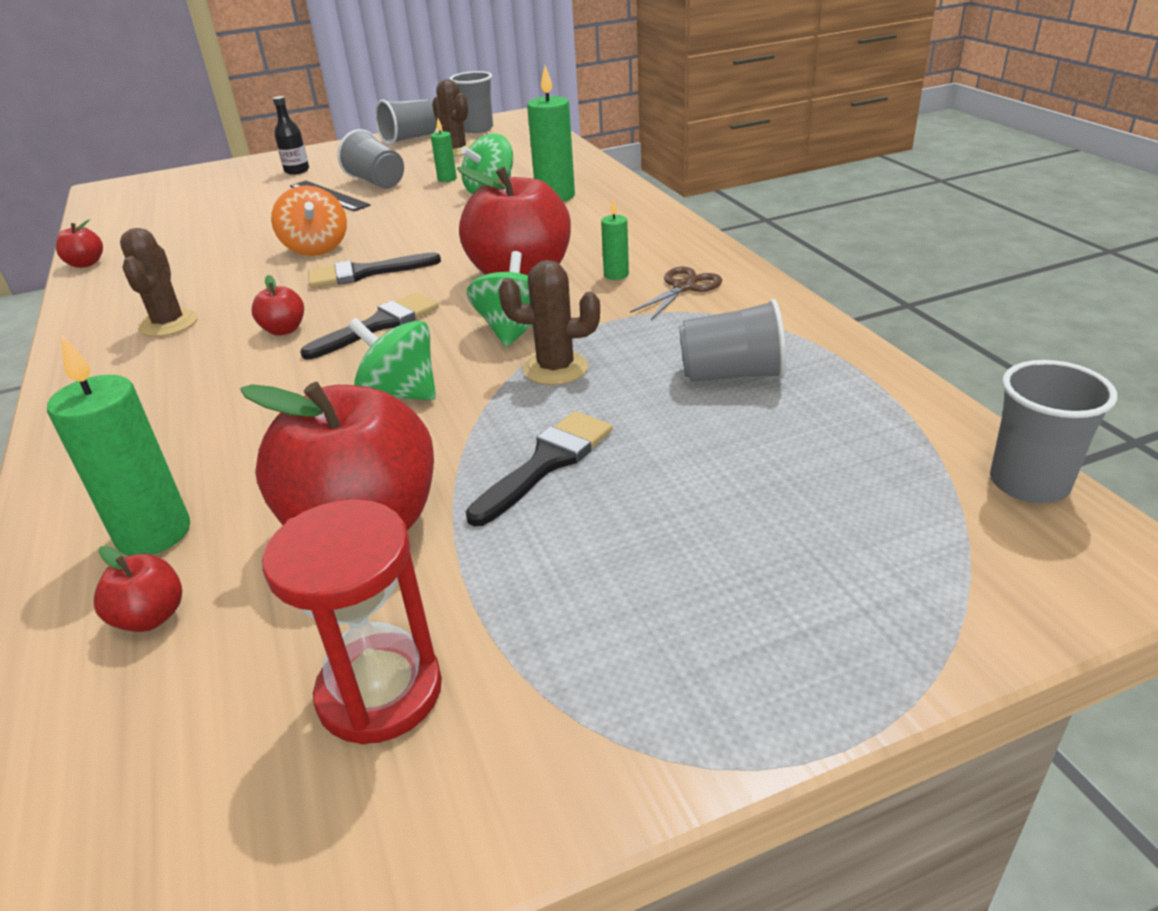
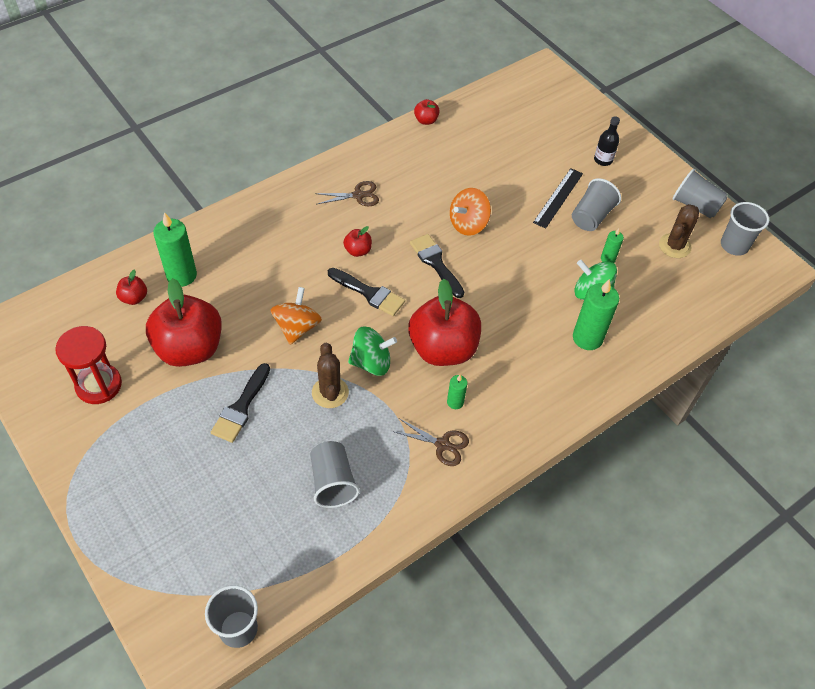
camera: 70 degrees right, 20 degrees up
(169, 324) = (358, 195): brown cactus -> brown scissors
(400, 394) = (297, 327): green spinning top -> orange spinning top
(546, 463) = (241, 407): black brush -> black brush turned 90 degrees clockwise

